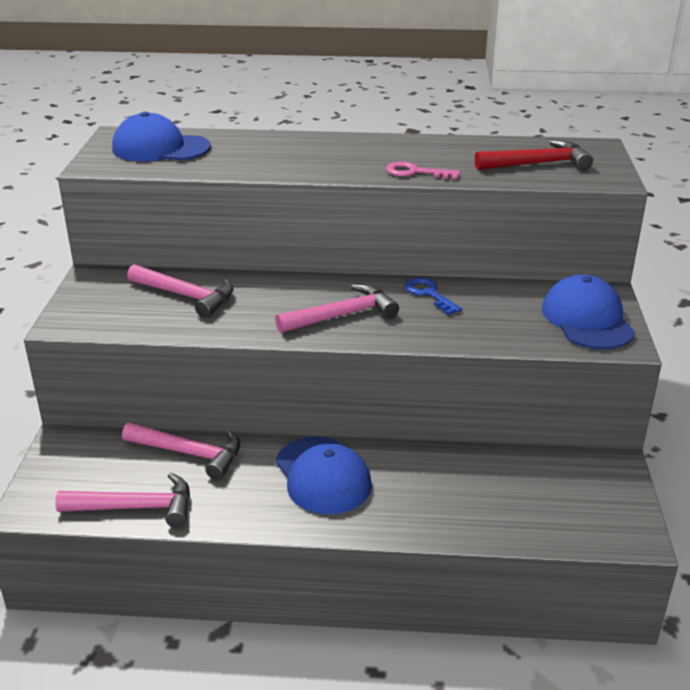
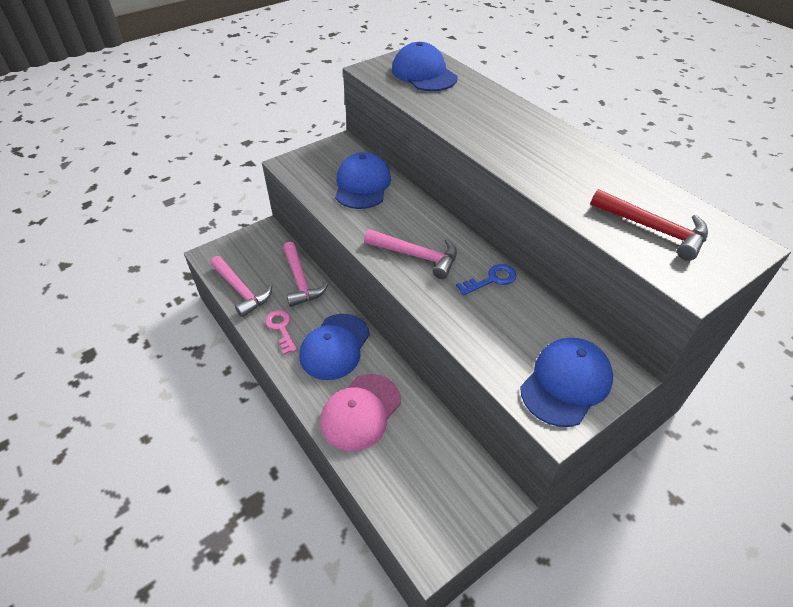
camera: 50 degrees right, 15 degrees up
(186, 296) = (362, 185): pink hammer -> blue cap
(415, 172) = (541, 180): pink key -> pink key (281, 328)
(429, 294) = (491, 279): blue key -> blue key turned 45 degrees clockwise
(431, 500) = (360, 412): none -> pink cap

